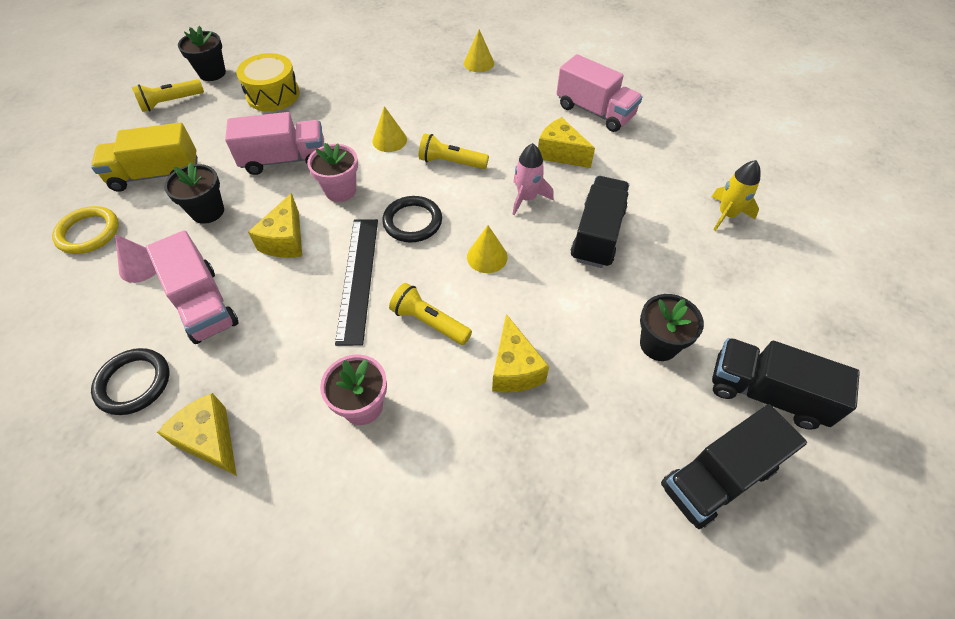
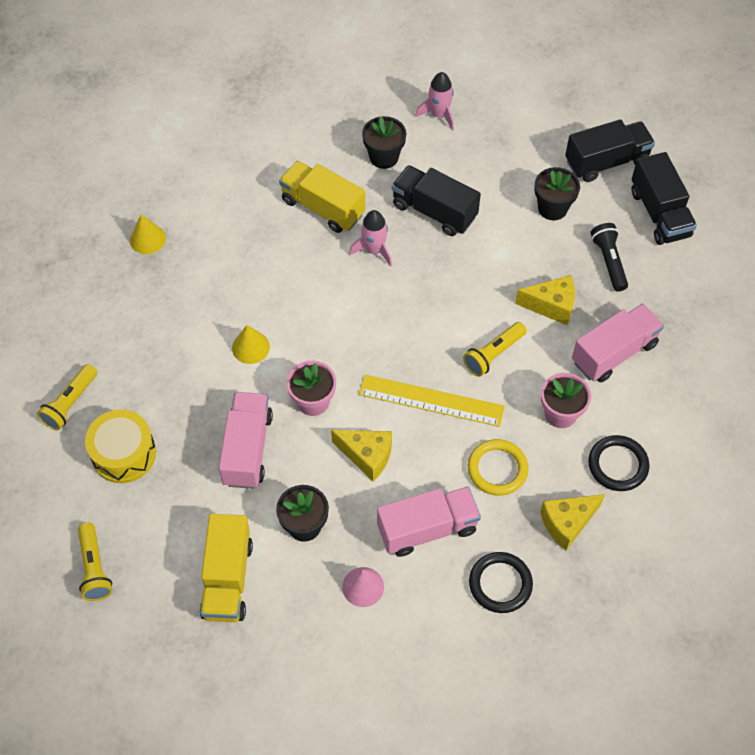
camera: 75 degrees left, 5 degrees up
(88, 233) = (300, 641): yellow ring -> yellow ring (497, 469)
(212, 73) = (49, 520): black flower pot -> black flower pot (384, 157)
(358, 278) = (431, 400): black ruler -> yellow ruler
(412, 222) = (375, 346): black ring -> black ring (618, 465)
(451, 162) = (304, 299): yellow flashlight -> yellow flashlight (70, 403)
(487, 257) = (435, 297): yellow cone -> none
(560, 153) = (323, 207): yellow cheese -> yellow truck
(594, 112) = (272, 161): pink truck -> pink truck (614, 353)
(606, 423) = (609, 262): none -> black flashlight
(727, 215) = (439, 115): yellow rocket -> pink rocket
(766, 393) = (606, 162): black truck -> black truck turned 150 degrees counterclockwise

